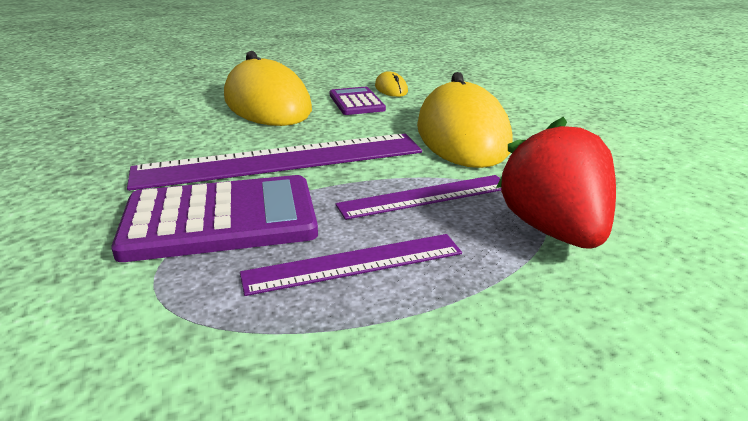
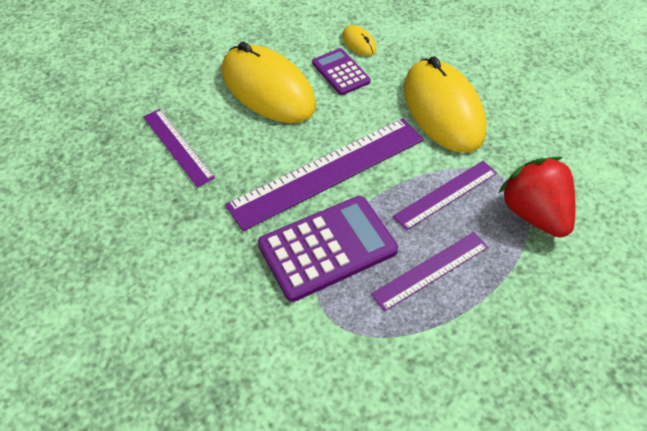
camera: 15 degrees left, 25 degrees up
(130, 126) = (177, 146): none -> purple ruler

